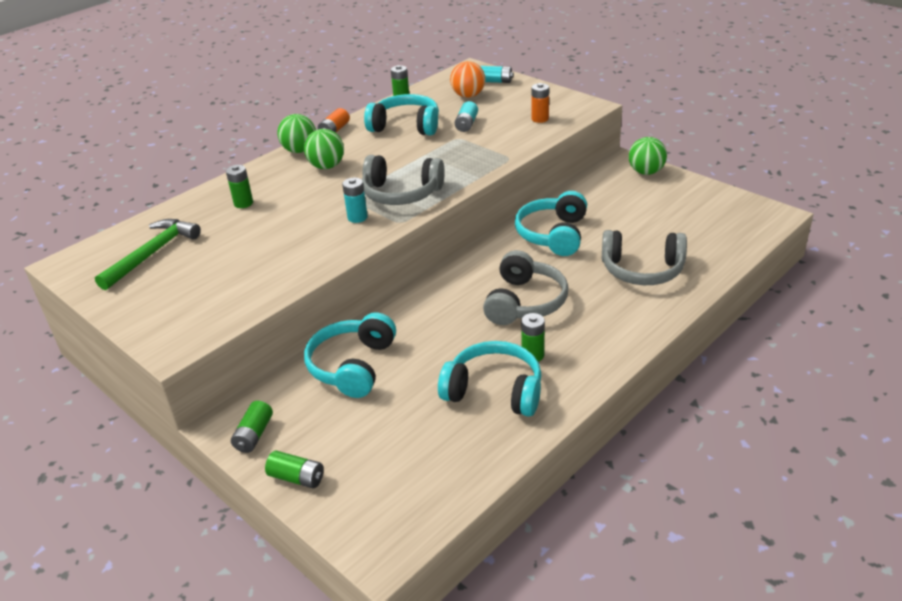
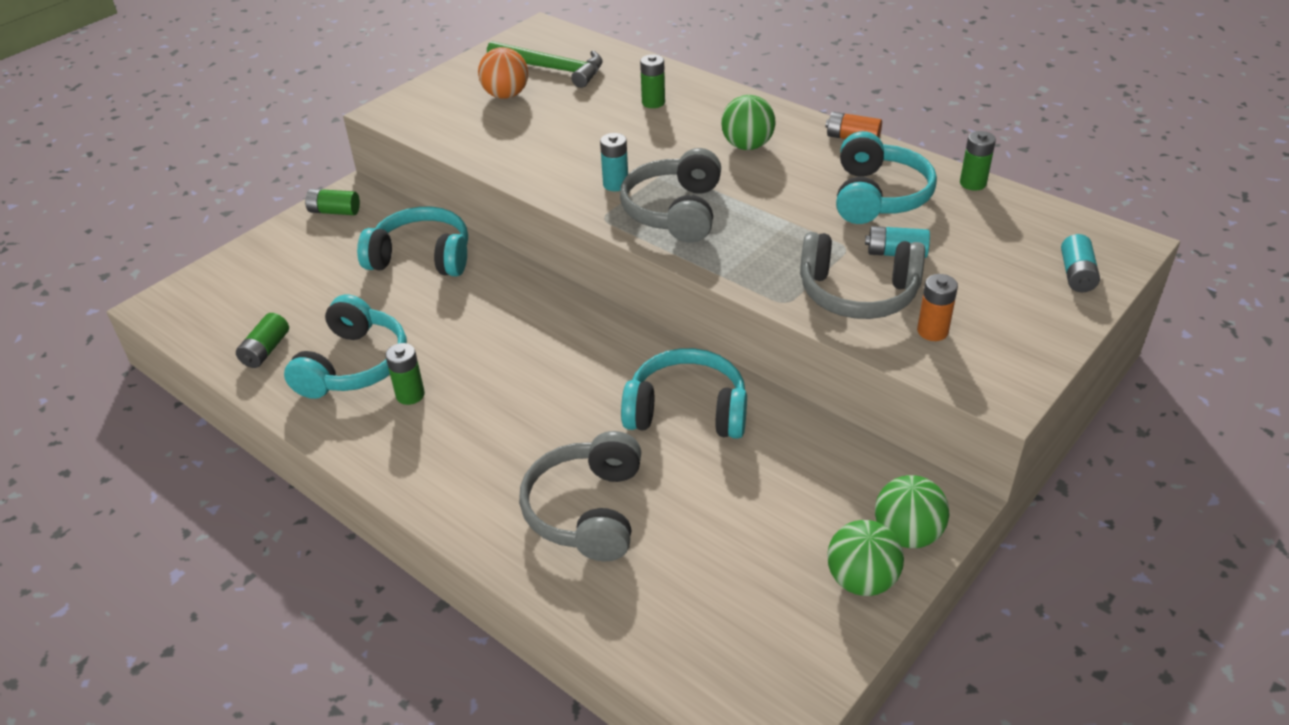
camera: 85 degrees right, 5 degrees up
(297, 478) = (269, 245): green battery -> green battery (266, 350)
(300, 150) = (790, 120): green ball -> green ball (861, 580)
(468, 95) = (1006, 248): orange ball -> orange ball (506, 95)
(525, 302) = (520, 385): grey headphones -> grey headphones (858, 293)

